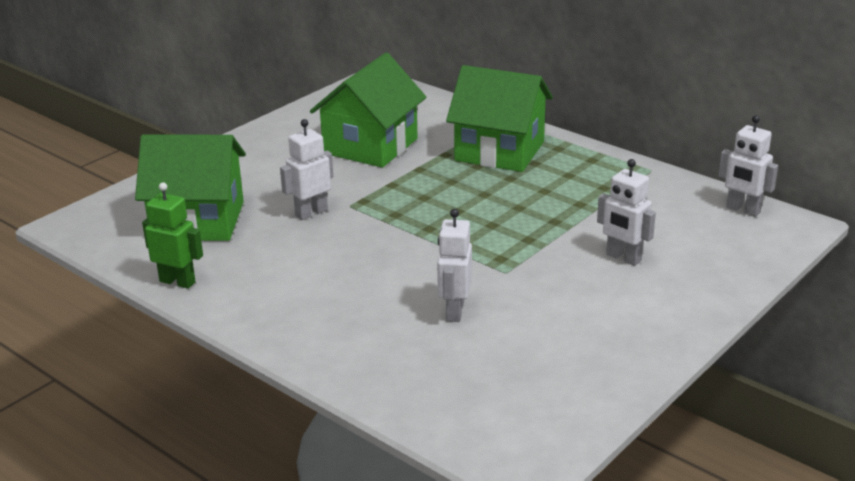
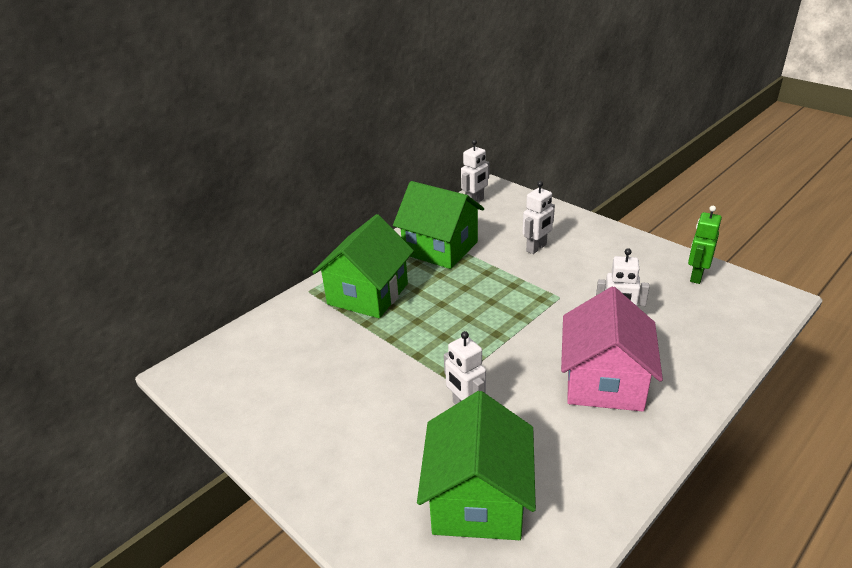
camera: 85 degrees left, 5 degrees up
(177, 281) = (602, 503): green robot -> green robot (696, 276)
(342, 294) = (604, 381): none -> pink house
(370, 146) = (336, 371): green house -> green house (440, 248)

